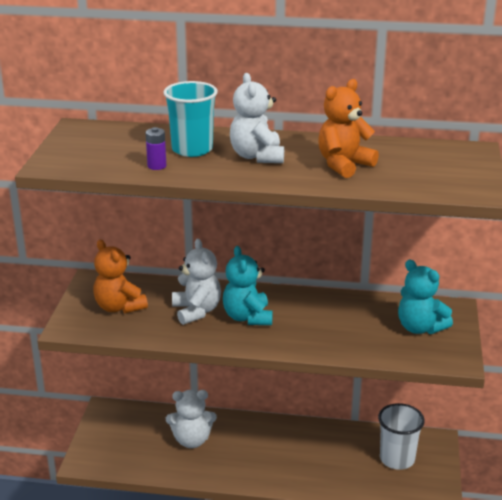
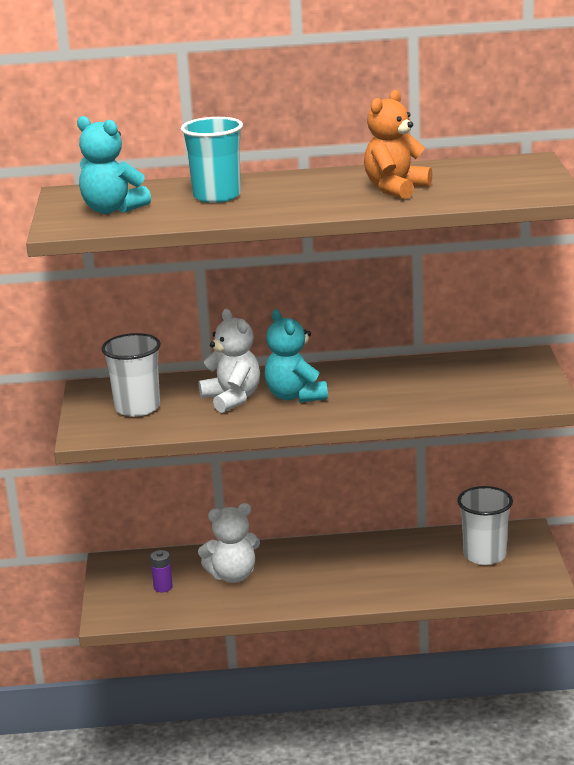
camera: 10 degrees left, 5 degrees down
(119, 307) = (137, 408): orange teddy bear -> white cup
(157, 166) = (186, 214): purple battery -> purple battery (163, 587)
(257, 156) = (294, 193): white teddy bear -> none
(420, 328) = (496, 378): turquoise teddy bear -> turquoise teddy bear (112, 209)

